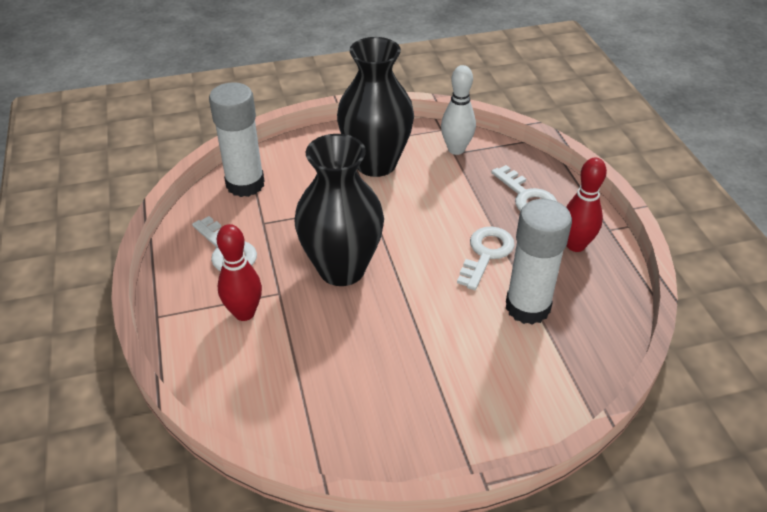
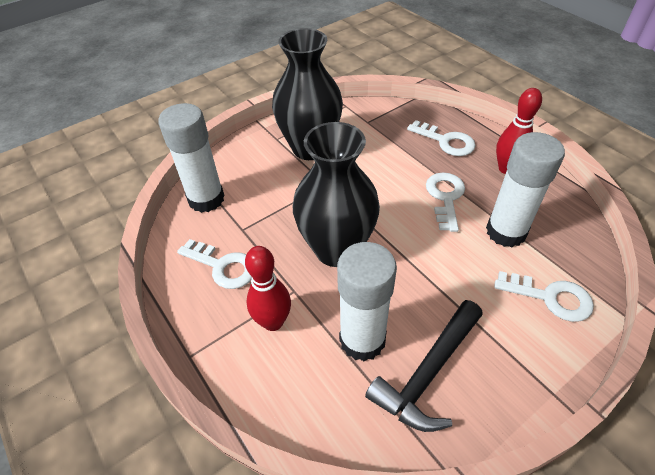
camera: 20 degrees left, 5 degrees up
(316, 355) = (362, 340): none -> white glue stick
(359, 404) = (428, 373): none -> black hammer
(456, 149) = (367, 118): white bowling pin -> none
(529, 382) = (550, 297): none -> white key

